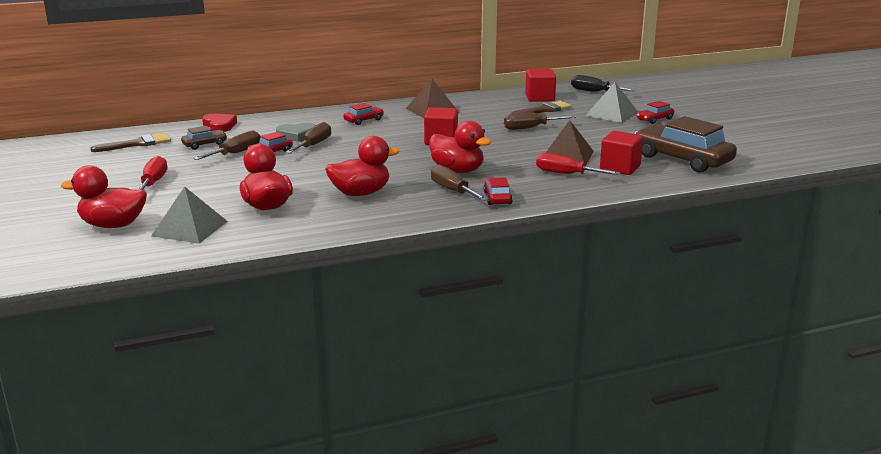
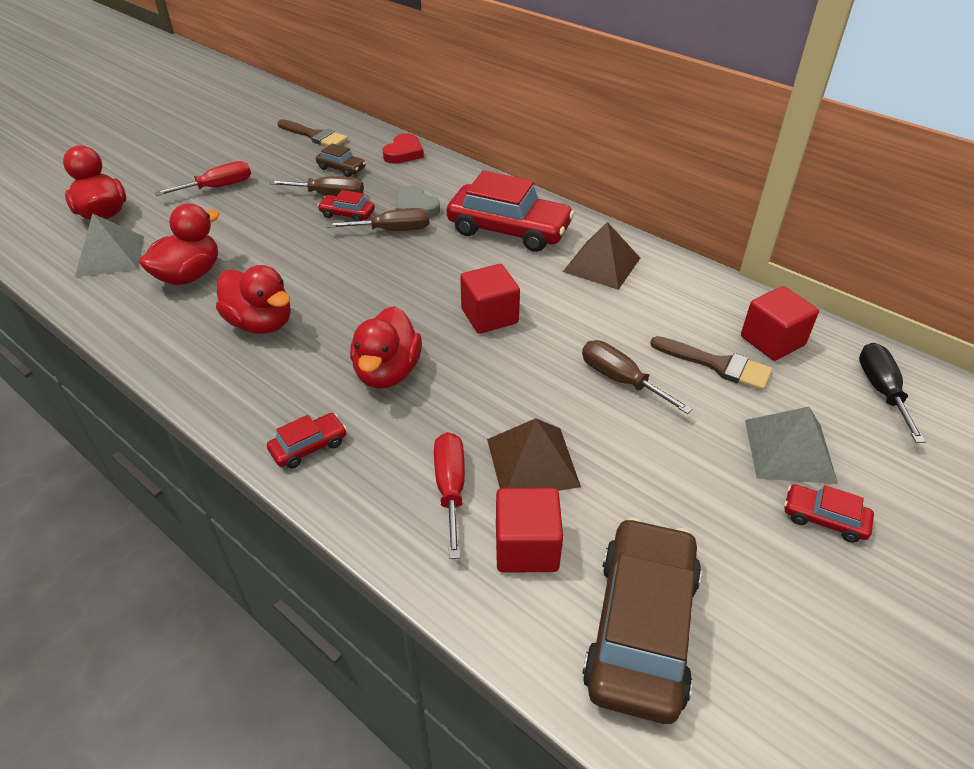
camera: 60 degrees right, 20 degrees up
(363, 120) = (509, 229): red car -> red car, size x2.17
(452, 191) = (312, 394): brown screwdriver -> none

